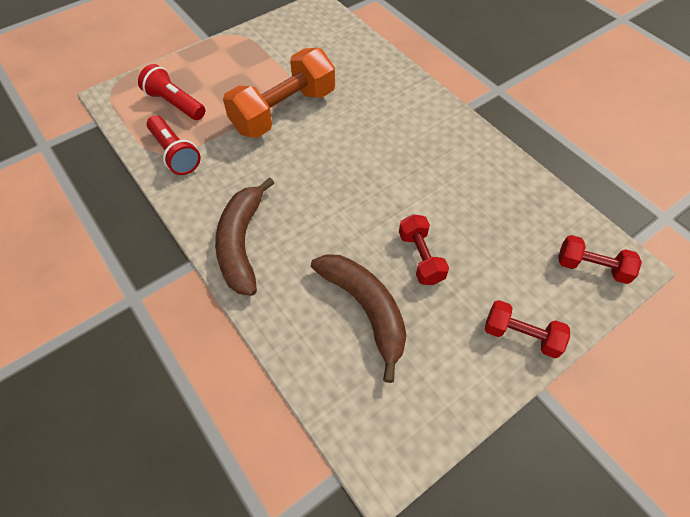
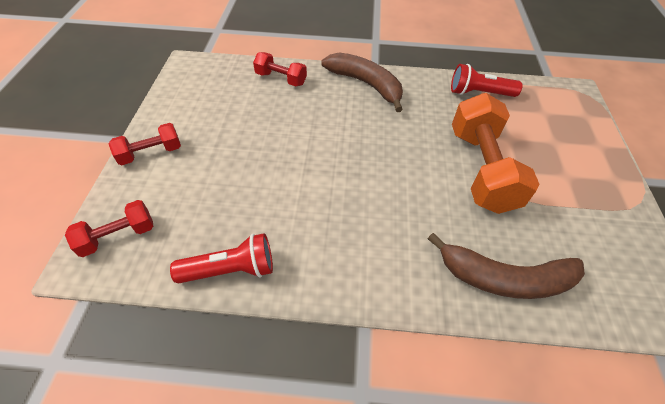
camera: 130 degrees right, 5 degrees down
(175, 103) = (542, 116): red flashlight -> red flashlight (231, 269)
(366, 309) = (260, 104): brown banana -> brown banana (504, 278)
(420, 257) = (257, 149): red dumbbell -> red dumbbell (281, 79)

